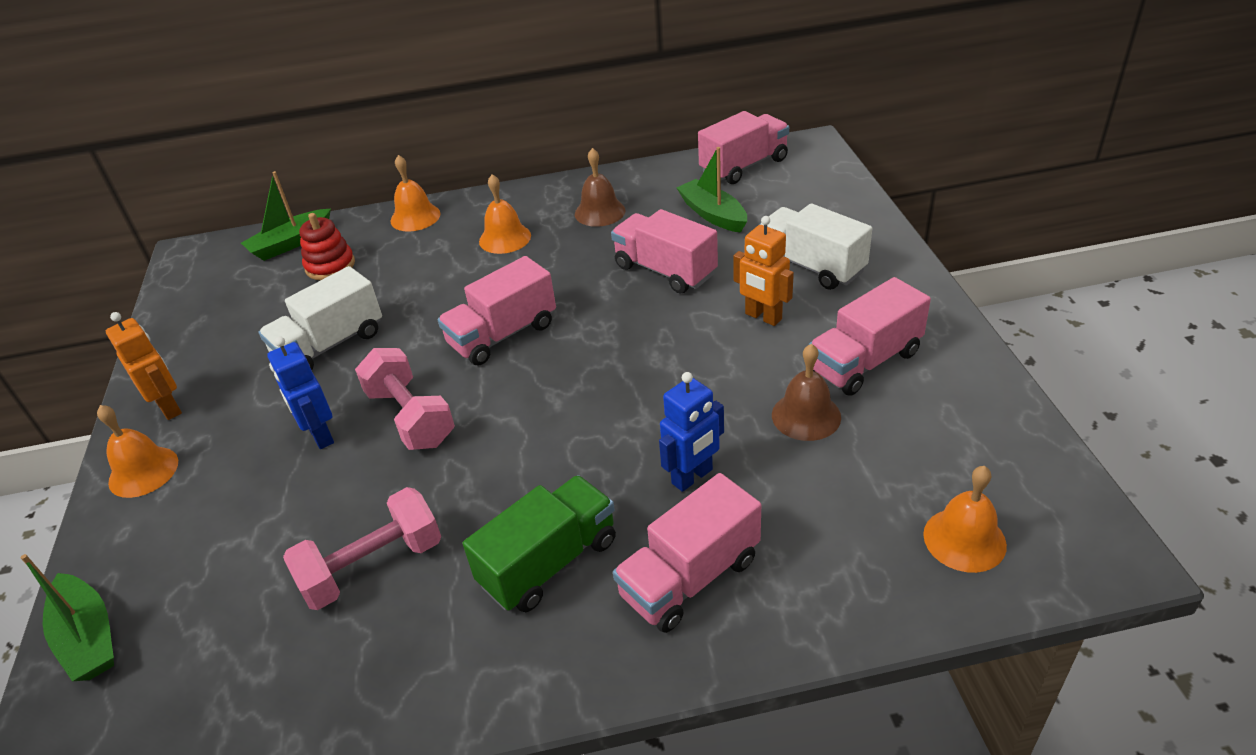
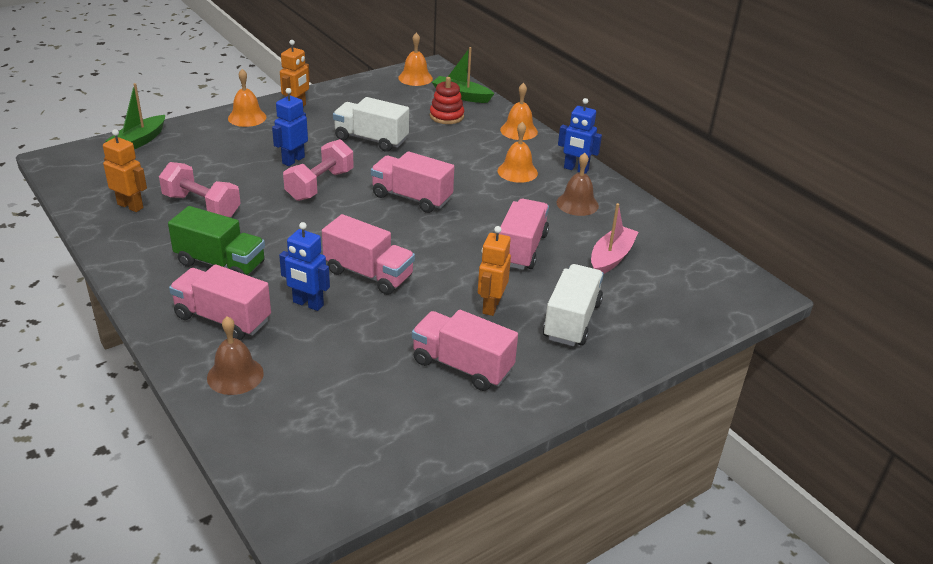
camera: 60 degrees right, 5 degrees down
(304, 671) = (130, 206): none -> orange robot
(530, 197) = (576, 169): none -> blue robot
(713, 214) = (611, 258): green boat -> pink boat
(744, 166) = (696, 261): pink truck -> pink truck (368, 274)
(806, 416) = (387, 344): brown bell -> brown bell (235, 375)
(964, 539) = (289, 437): orange bell -> orange bell (415, 78)

